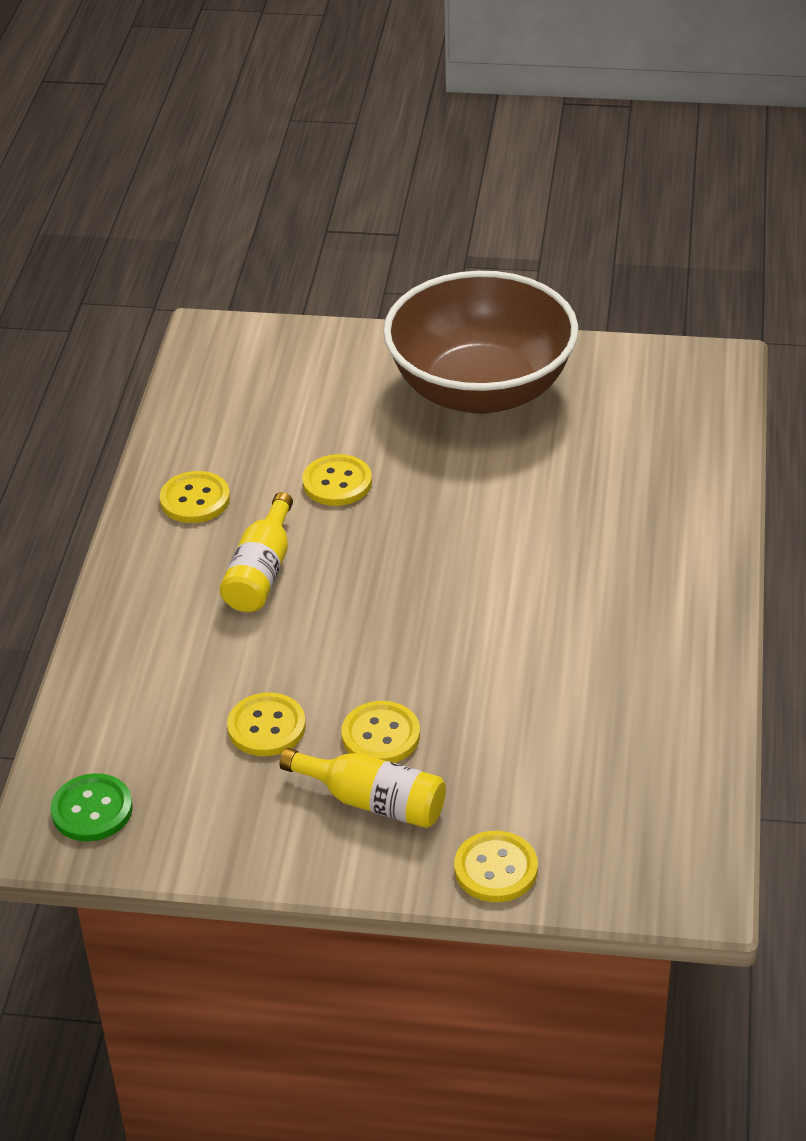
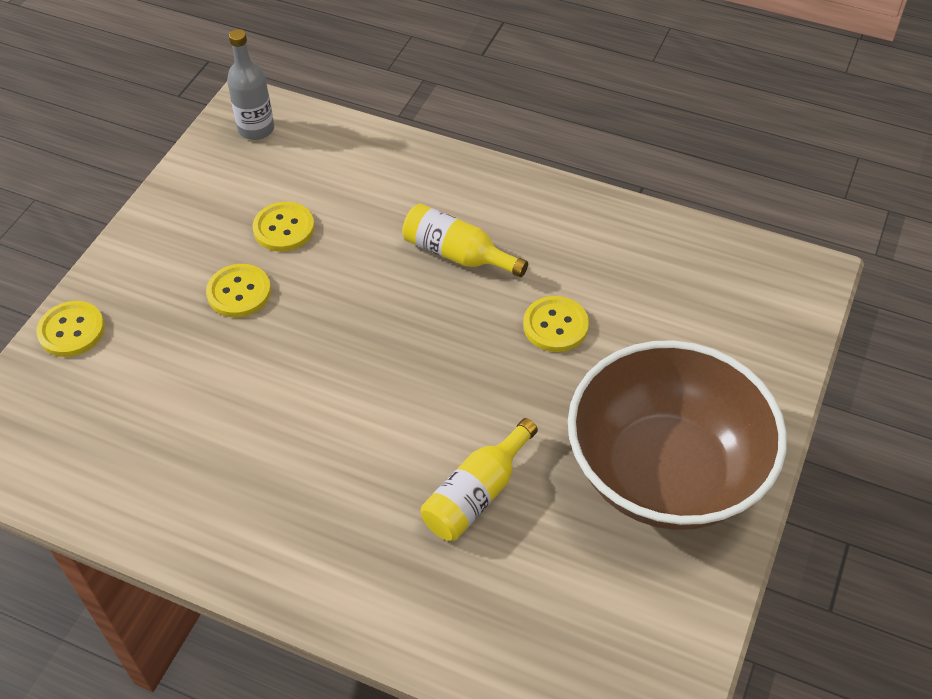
camera: 105 degrees right, 10 degrees up
(92, 810) = (256, 129): green button -> grey bottle
(195, 499) = (566, 228): yellow button -> none
(373, 802) = (177, 274): yellow bottle -> yellow bottle (476, 494)

